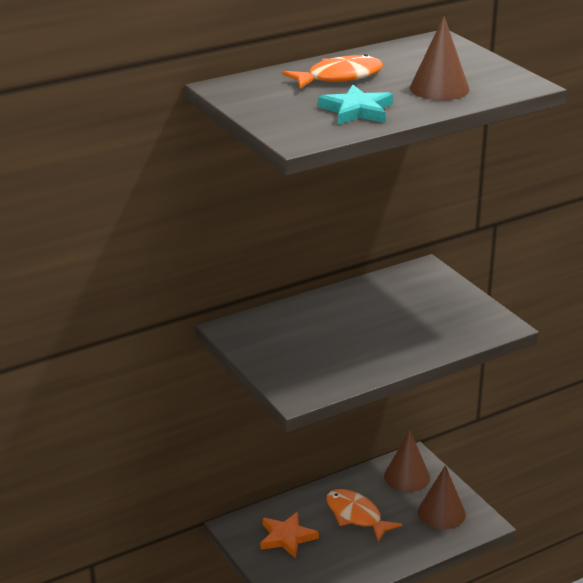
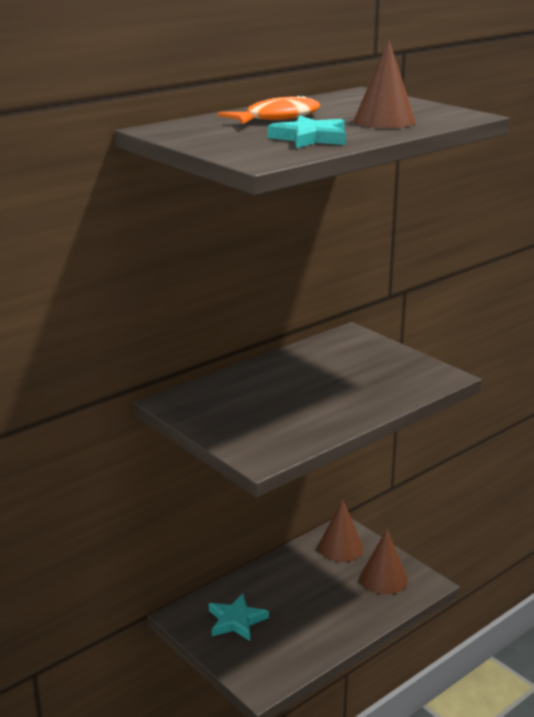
camera: 10 degrees left, 5 degrees down
(287, 537) = (236, 621): orange star -> turquoise star
(356, 516) = (301, 591): orange fish -> none

